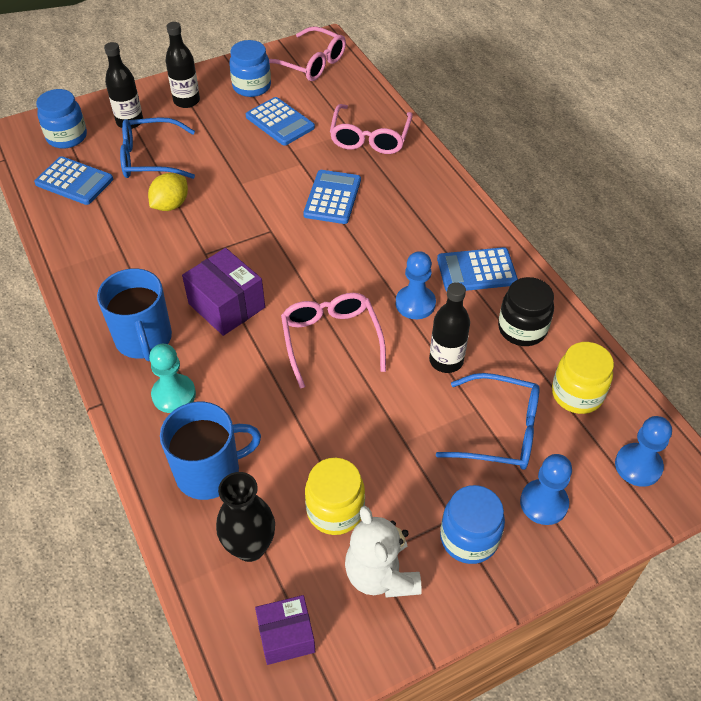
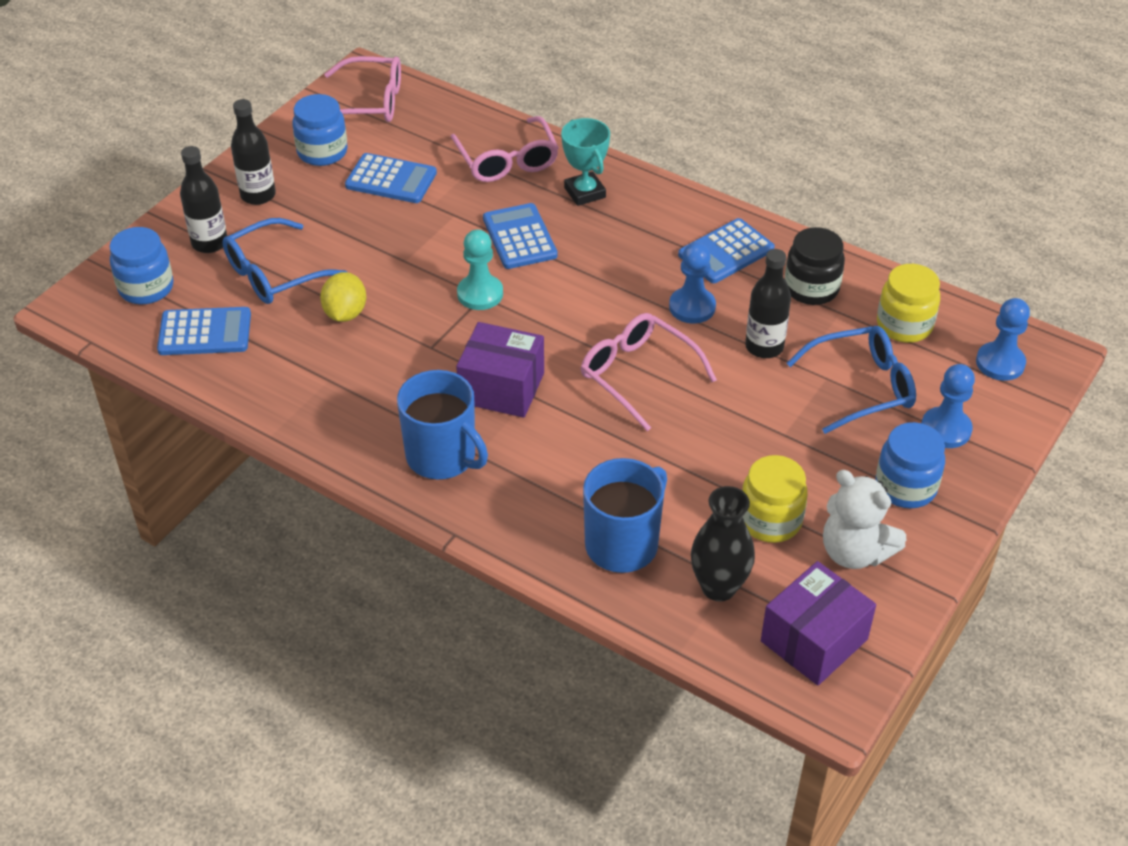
camera: 30 degrees left, 5 degrees down
(174, 395) = (523, 493): turquoise pawn -> turquoise pawn (480, 294)
(286, 636) = (814, 640): purple box -> purple box, size x1.51
(406, 182) = (585, 192): none -> turquoise trophy

